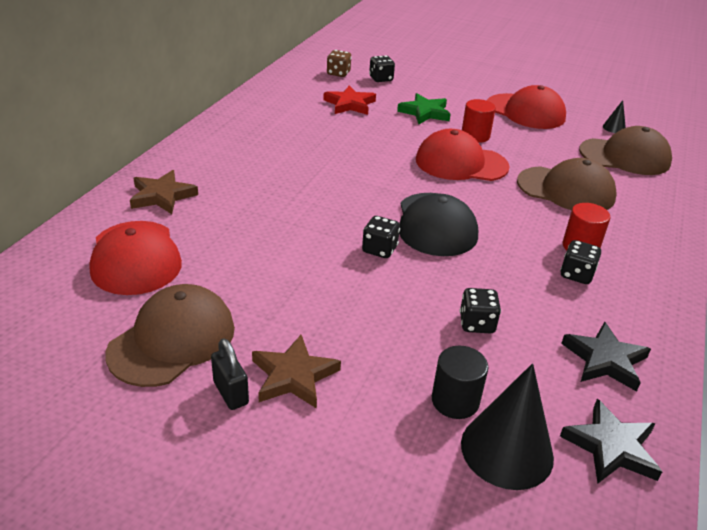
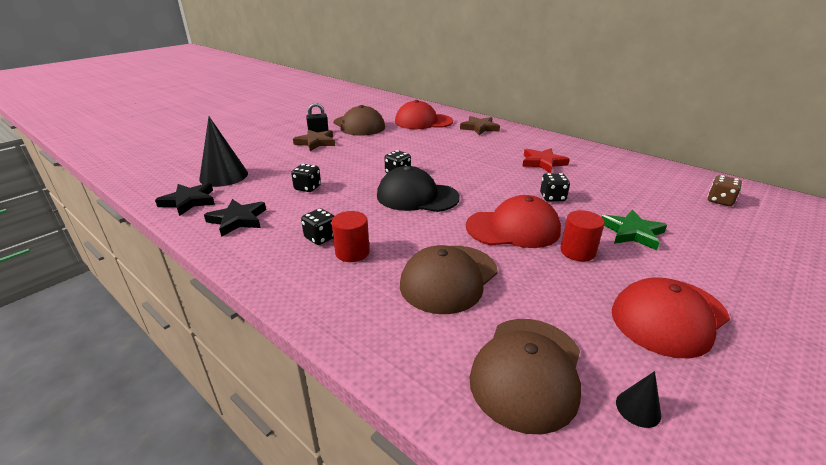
camera: 110 degrees right, 5 degrees down
(350, 104) = (636, 195): red star -> red star (542, 163)
(381, 79) = (721, 223): black dice -> black dice (552, 197)
(455, 401) = (263, 171): black cylinder -> none
(461, 163) = (513, 228): red cap -> red cap turned 60 degrees clockwise

